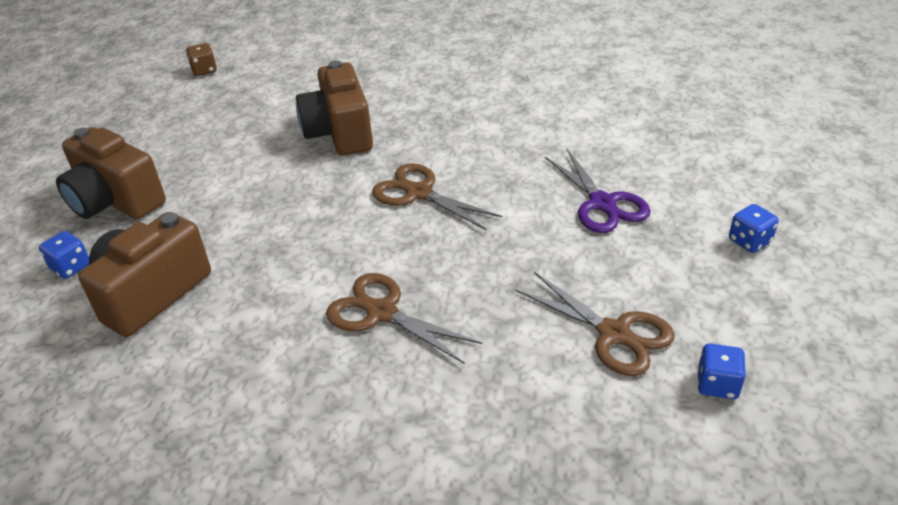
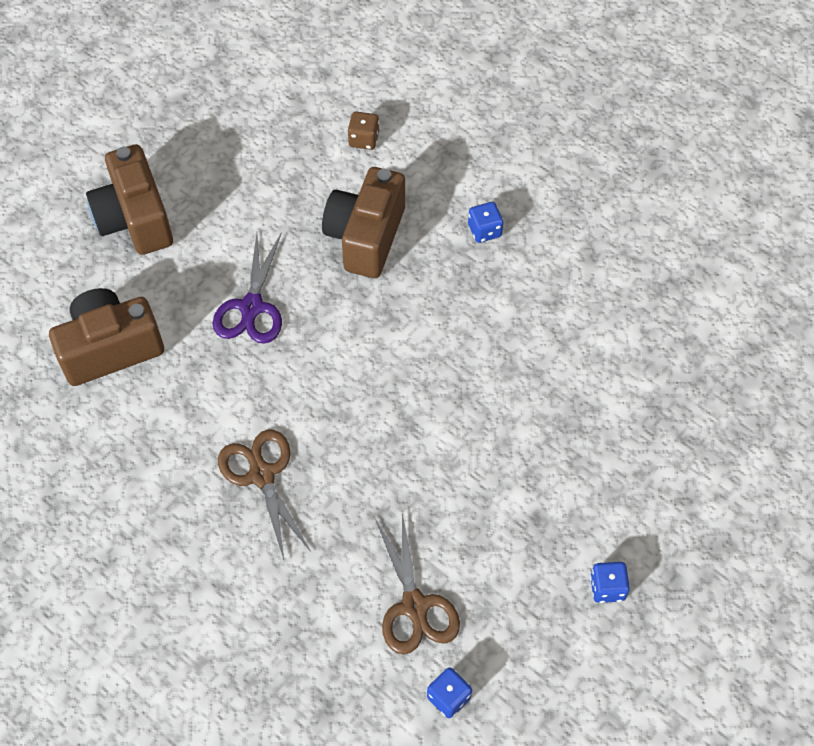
camera: 30 degrees right, 20 degrees up
(71, 267) = (67, 281): blue dice -> blue dice (484, 230)
(204, 70) = (301, 64): brown dice -> brown dice (364, 139)
(419, 193) = (380, 359): brown scissors -> none
(602, 203) = (523, 468): purple scissors -> purple scissors (251, 307)

